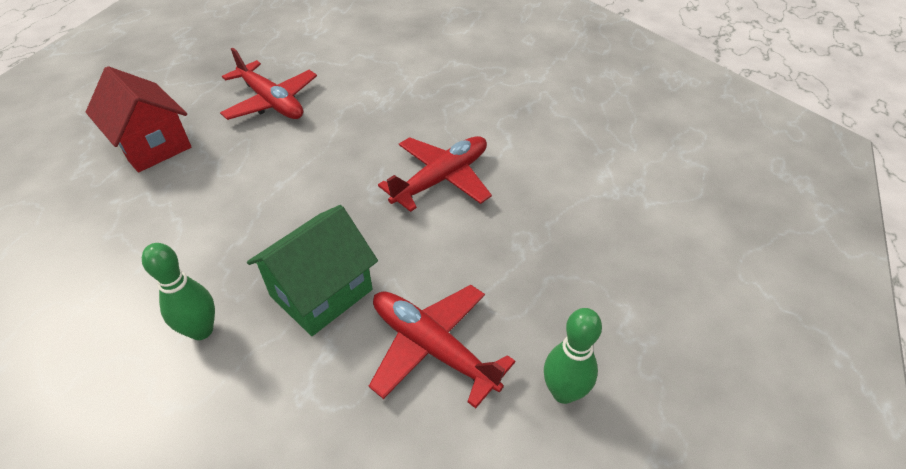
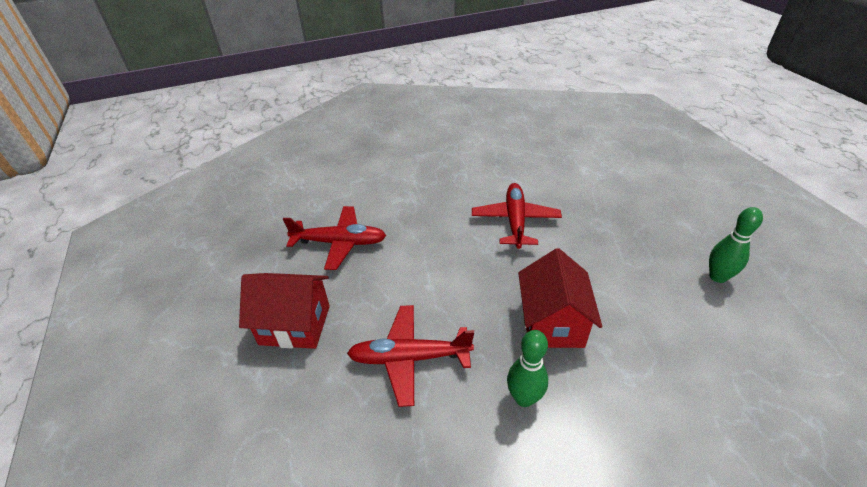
camera: 40 degrees left, 5 degrees down
(321, 293) = (552, 323): green house -> red house
(433, 347) = (643, 303): red plane -> red plane (409, 358)

